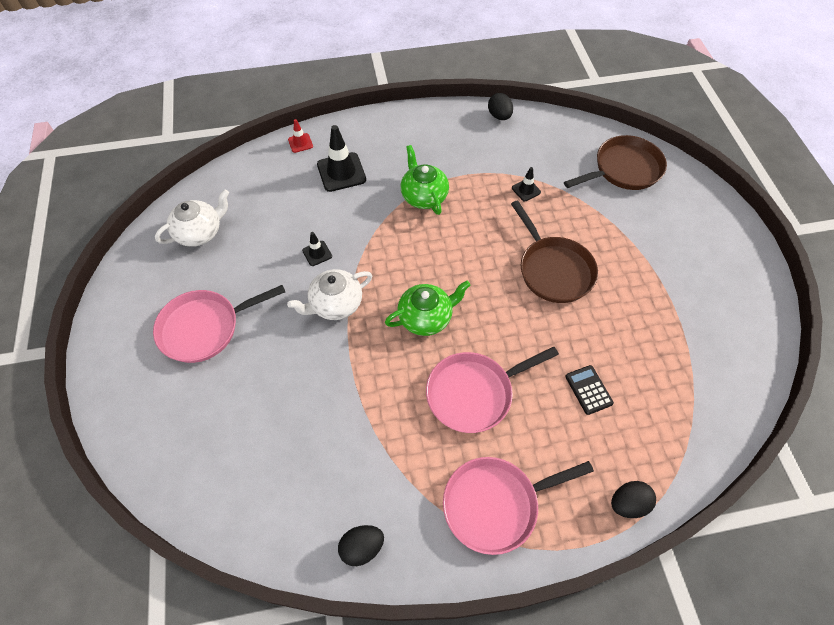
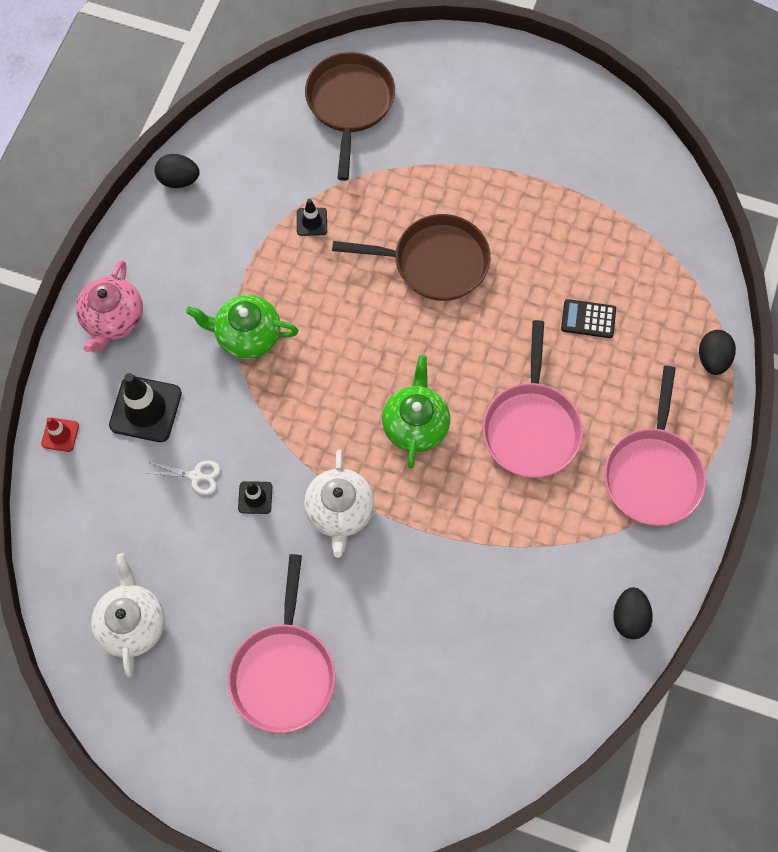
camera: 60 degrees left, 10 degrees up
(313, 217) = (196, 476): none -> white scissors
(388, 131) = (113, 319): none -> pink teapot

